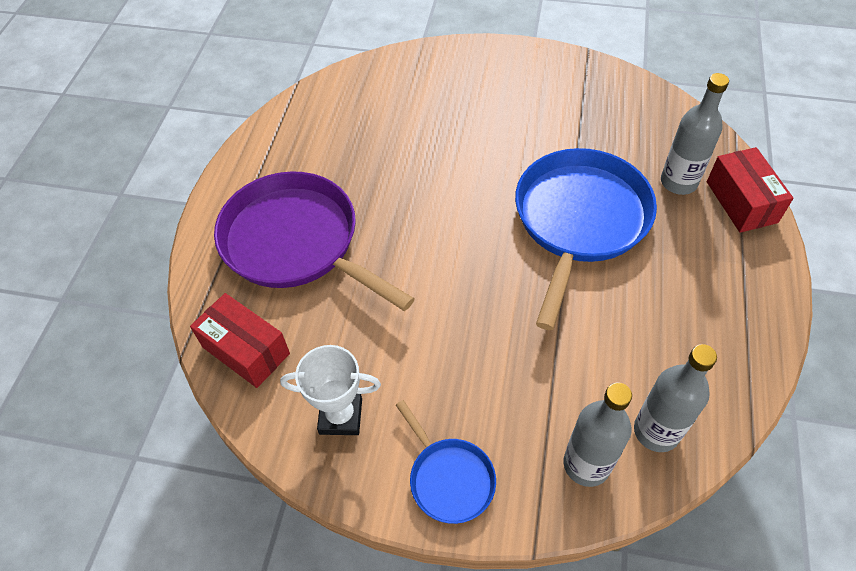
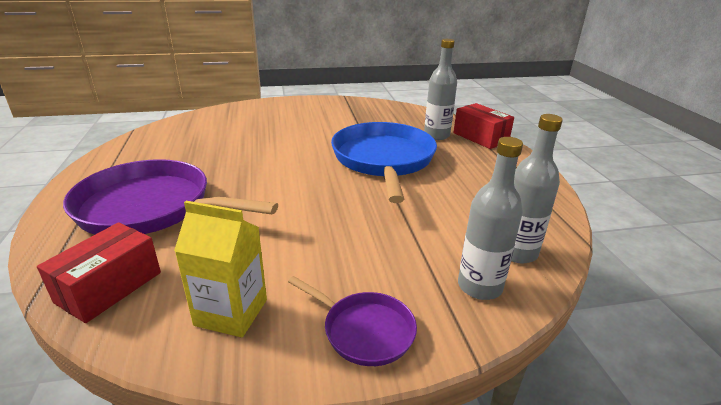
camera: 25 degrees left, 25 degrees down
(246, 350) = (109, 287): red box -> red box turned 75 degrees counterclockwise
(341, 416) = (231, 312): white trophy -> yellow carton
(449, 478) = (364, 330): blue pan -> purple pan

